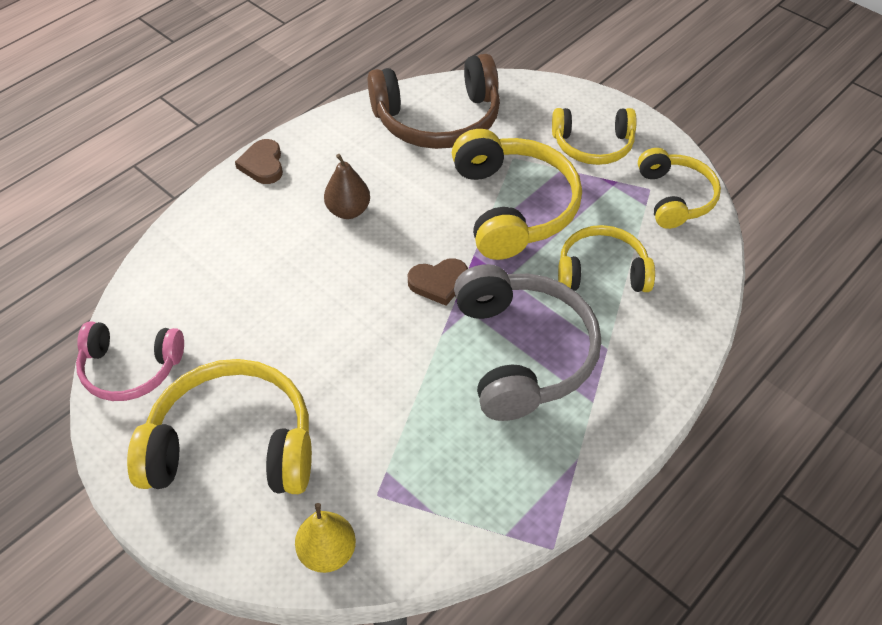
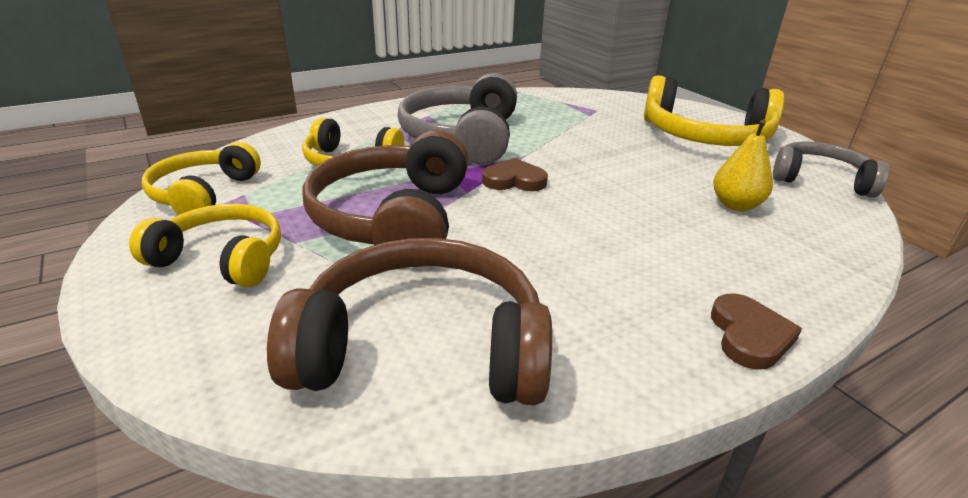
camera: 165 degrees left, 20 degrees down
(130, 369) = (820, 180): pink headphones -> grey headphones
(328, 552) = (630, 101): yellow pear -> yellow pear (735, 205)
(348, 210) = (605, 252): brown pear -> none
(513, 207) = (393, 218): yellow headphones -> brown headphones

